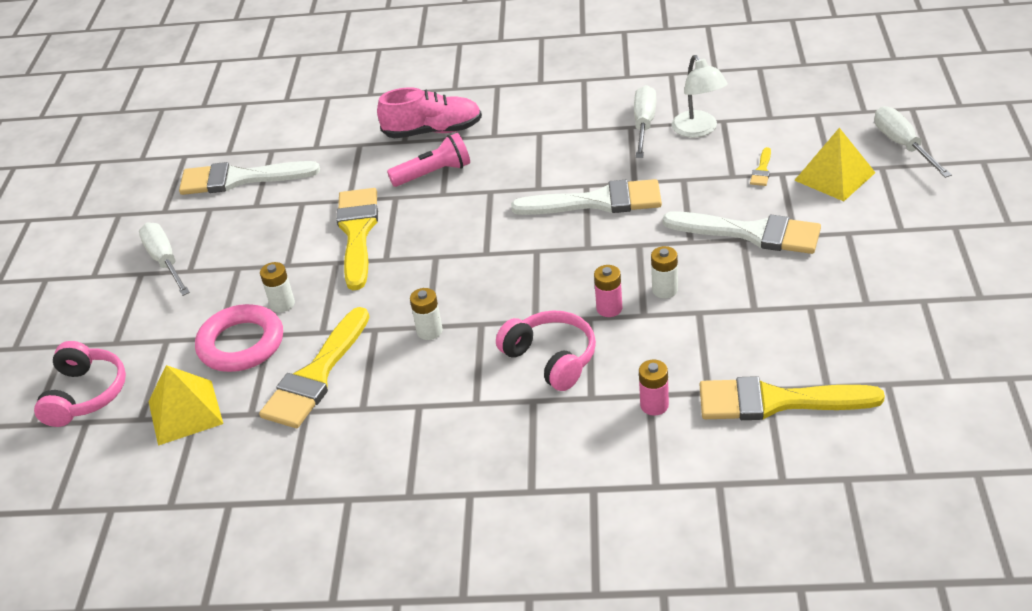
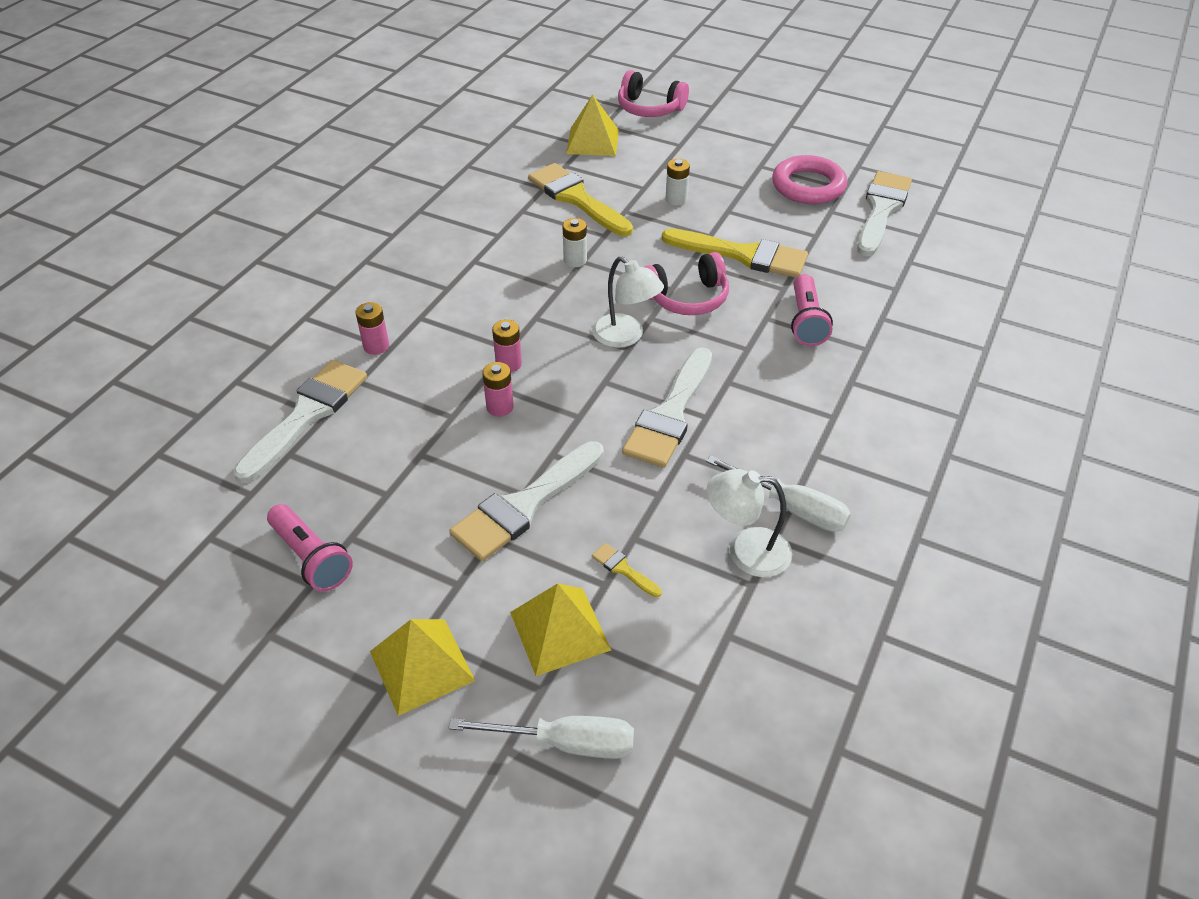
camera: 110 degrees right, 5 degrees up
(165, 261) = (782, 157): white screwdriver -> none
(241, 344) = (644, 174): pink ring -> pink ring (808, 186)
(433, 131) = (888, 341): pink shoe -> none
(522, 257) = (625, 337): none -> white lamp
(551, 358) = (481, 311): pink headphones -> pink headphones (687, 298)
(665, 290) = (500, 407): white battery -> pink battery
(776, 401) = (307, 414): yellow brush -> white brush
(903, 312) = (311, 558): none -> pink flashlight
(920, 218) = (422, 665): none -> yellow pyramid

